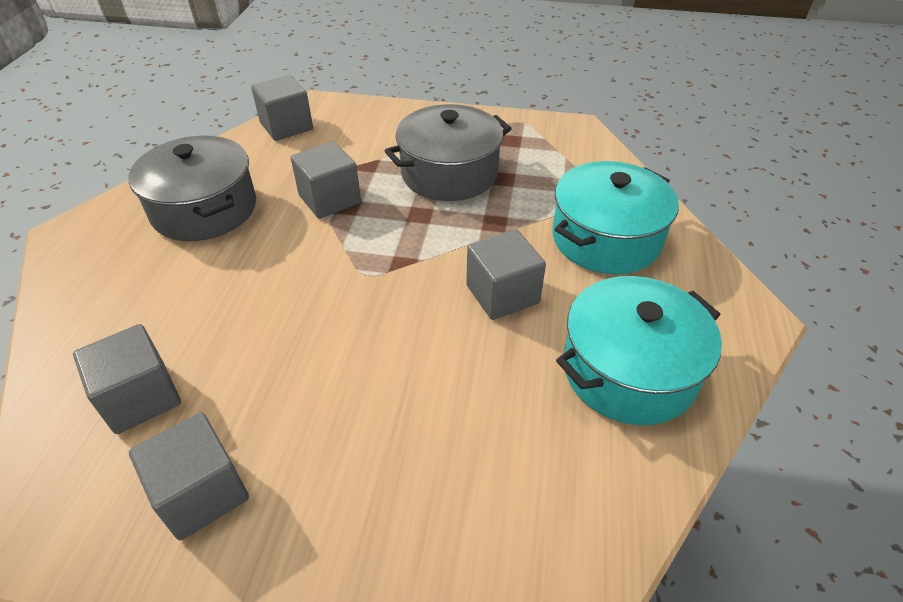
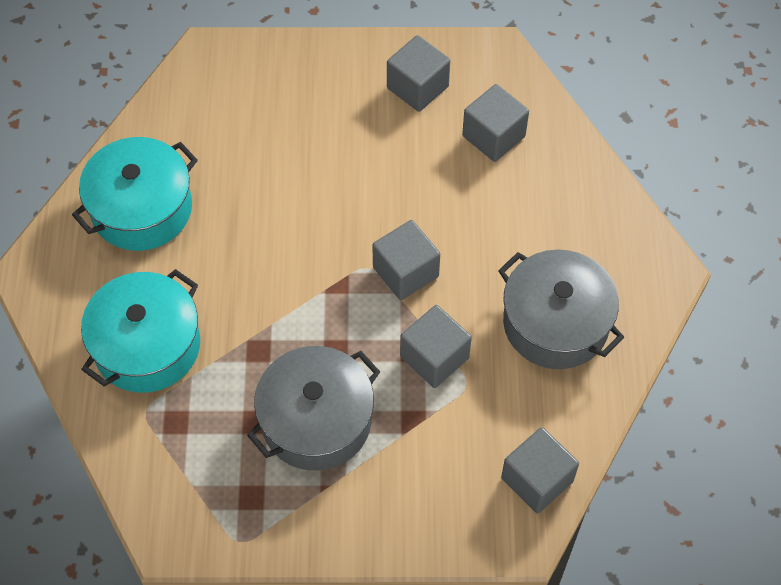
camera: 170 degrees right, 15 degrees up
(502, 294) = (243, 264): grey cube -> grey cube (405, 272)

